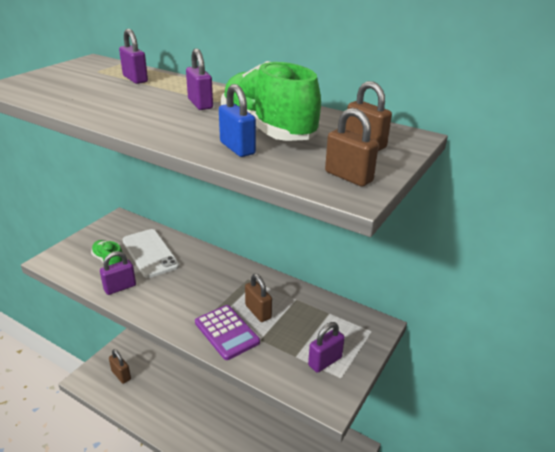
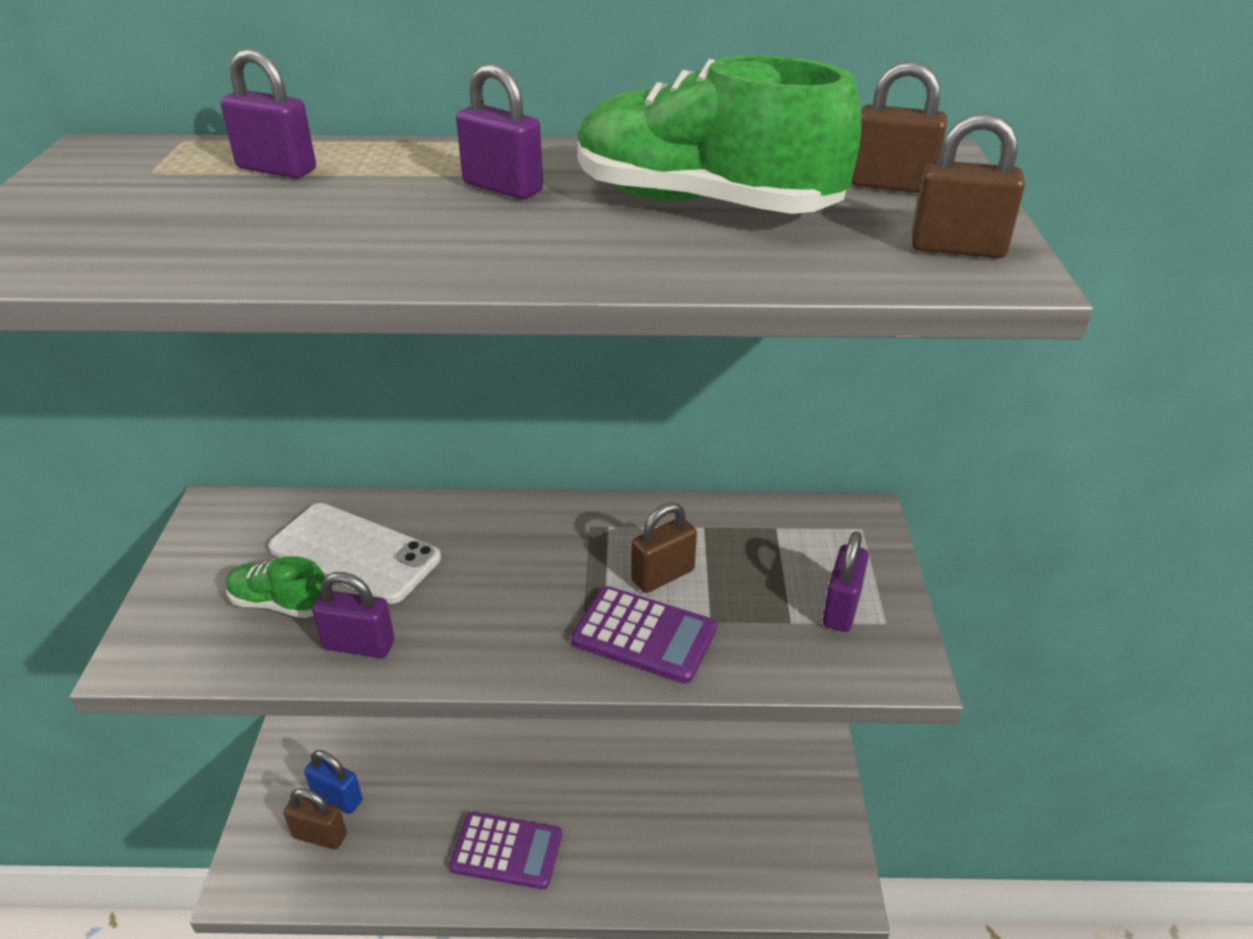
camera: 30 degrees left, 5 degrees up
(120, 287) = (359, 645): purple padlock -> purple padlock turned 75 degrees clockwise
(183, 419) = (506, 851): none -> purple calculator
(237, 148) = (712, 253): blue padlock -> blue padlock (337, 798)
(258, 312) = (663, 576): brown padlock -> brown padlock turned 60 degrees counterclockwise

